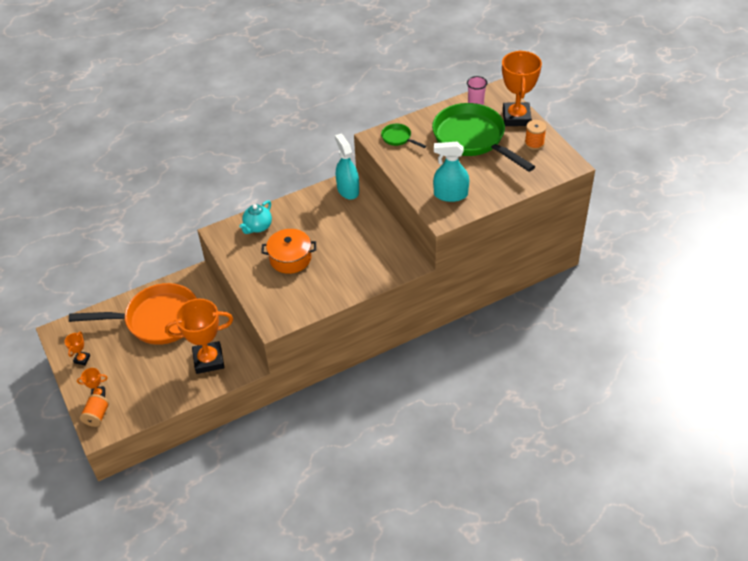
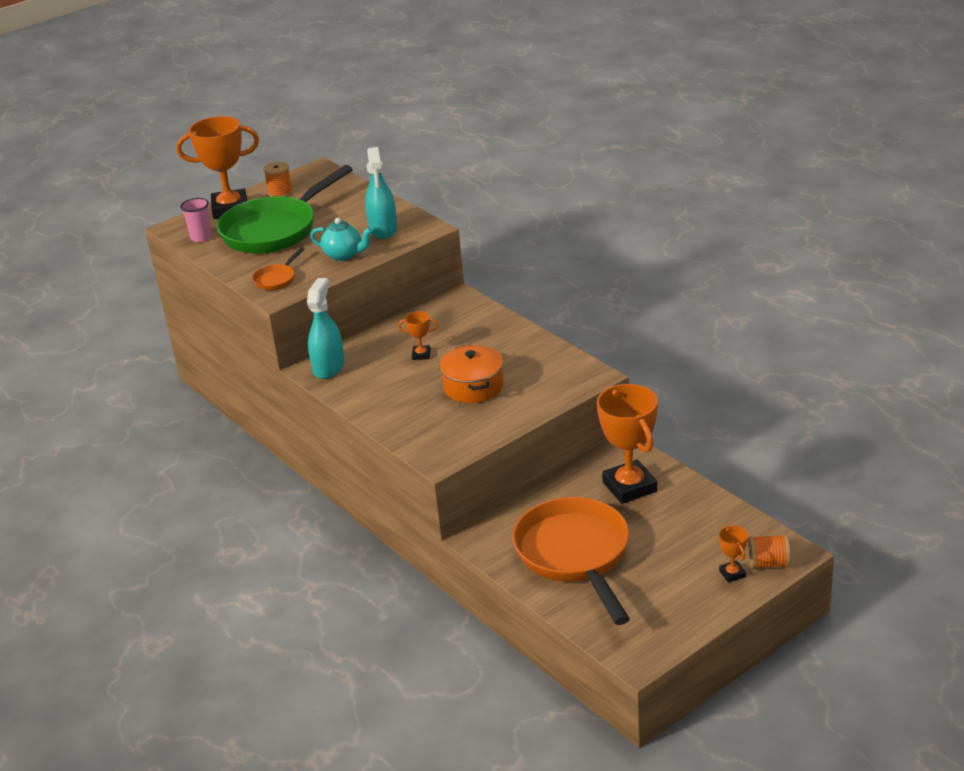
camera: 100 degrees left, 15 degrees down
(82, 359) = (678, 612): orange trophy -> orange trophy (421, 355)
(258, 227) = (418, 427): turquoise teapot -> turquoise teapot (344, 255)
(348, 190) = (328, 367): turquoise spray bottle -> turquoise spray bottle turned 135 degrees clockwise
(398, 138) = (276, 279): green pan -> orange pan

